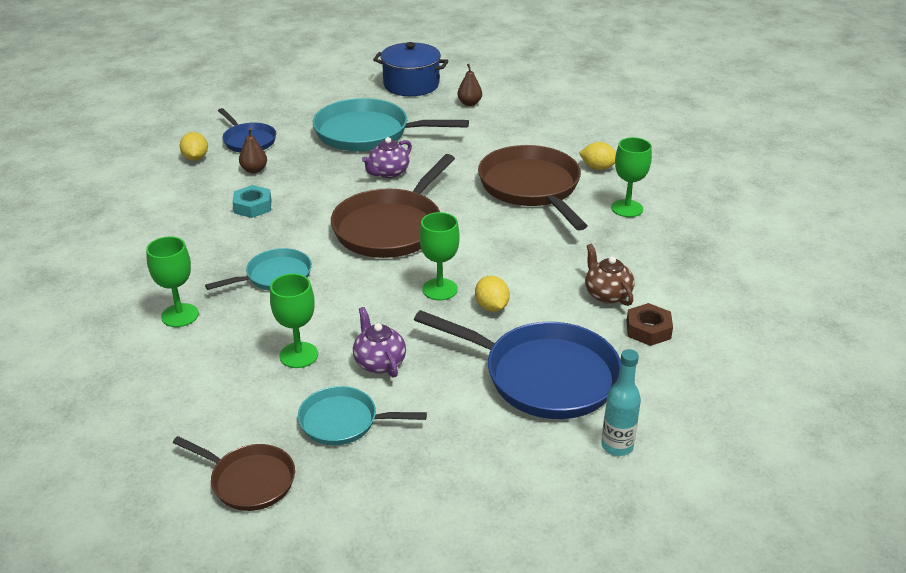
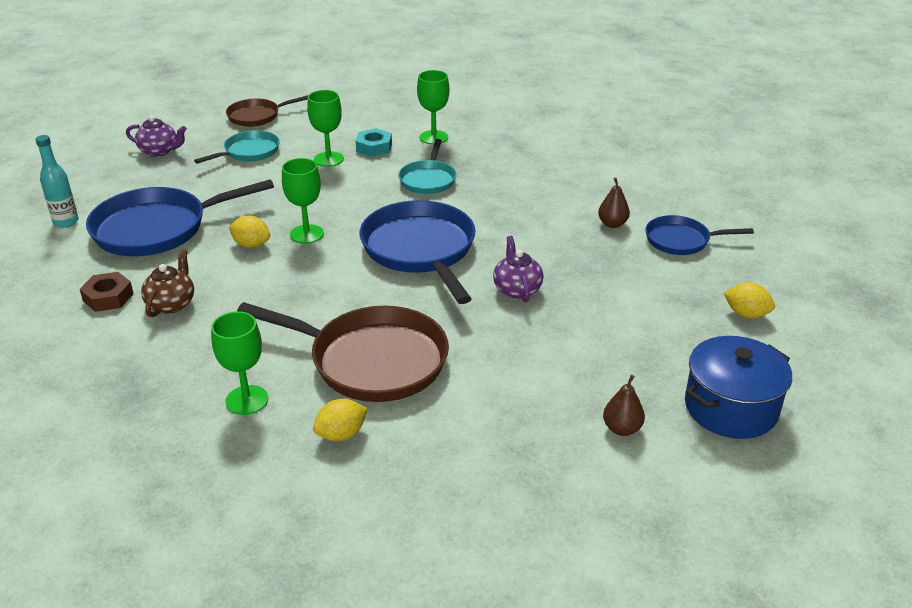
camera: 130 degrees right, 0 degrees up
(195, 158) = (671, 205): yellow lemon -> yellow lemon (746, 314)
(253, 206) = (544, 203): turquoise nut -> turquoise nut (374, 147)
(368, 133) = (620, 314): turquoise pan -> none
(379, 362) = (275, 180): purple teapot -> purple teapot (159, 151)
(391, 227) = (420, 250): brown pan -> blue pan
(607, 294) = (171, 304): brown teapot -> brown teapot turned 90 degrees counterclockwise

